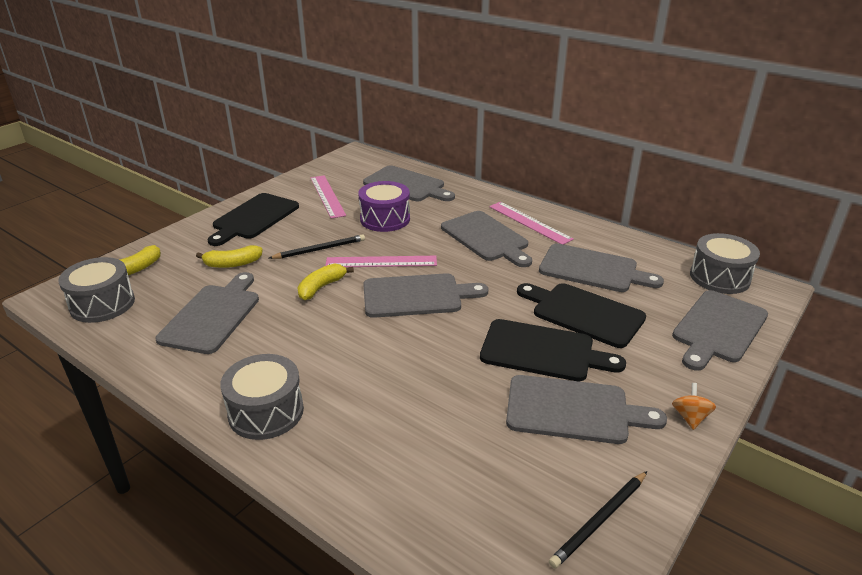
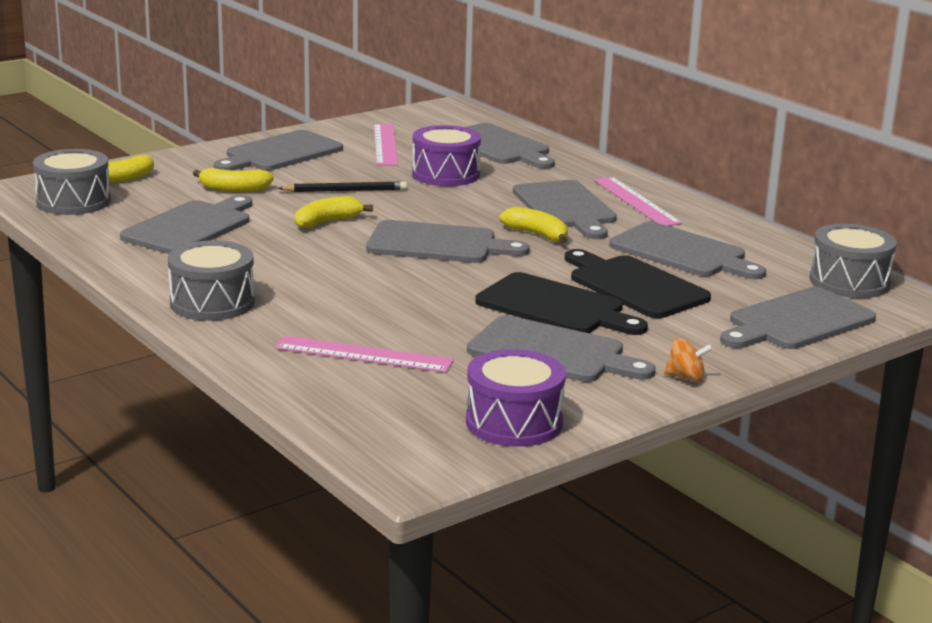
camera: 15 degrees right, 10 degrees down
(254, 218) = (280, 153): black cutting board -> grey cutting board
(381, 262) = (414, 210): pink ruler -> pink ruler (364, 354)
(483, 271) = (537, 235): none -> yellow banana
(599, 520) = (514, 422): black pencil -> purple drum
(690, 417) = (686, 377): orange spinning top -> orange spinning top turned 75 degrees clockwise

